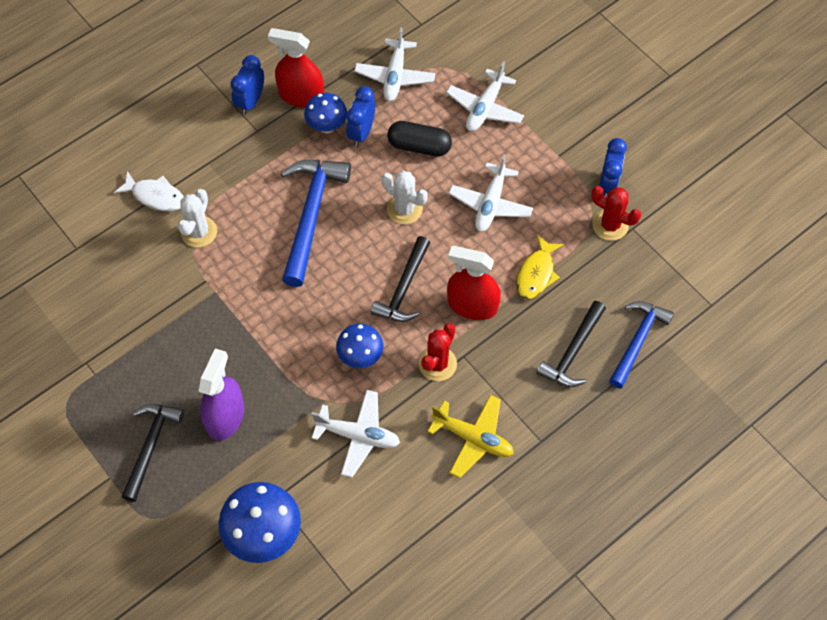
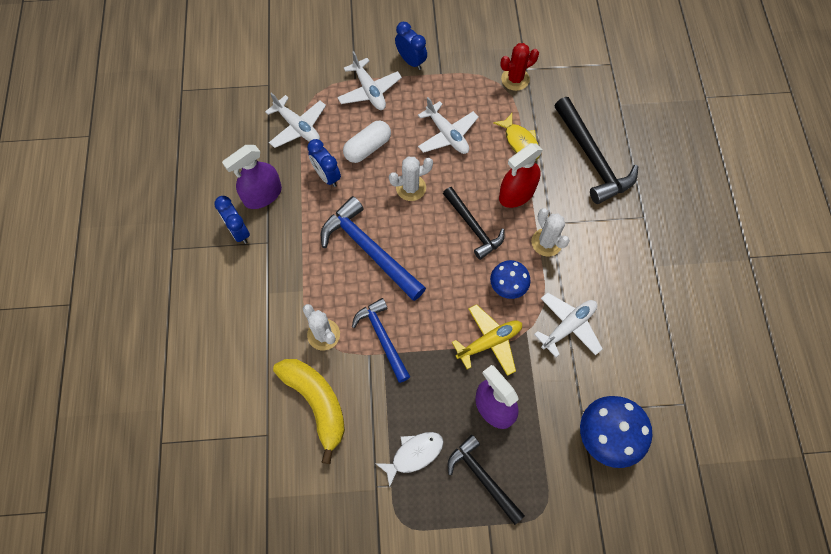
camera: 55 degrees left, 5 degrees up
(131, 267) = (317, 403): none -> yellow banana
(155, 196) = (267, 347): white fish -> white fish (414, 454)
(301, 96) = (263, 195): red spray bottle -> purple spray bottle
(327, 126) = (303, 194): blue mushroom -> none
(419, 146) = (367, 148): black capsule -> white capsule
(437, 364) = (546, 242): red cactus -> white cactus
(473, 438) = (616, 255): yellow plane -> yellow plane (489, 342)
(573, 352) = (592, 158): black hammer -> black hammer, size x1.51
(608, 184) = (484, 61): blue clock -> blue clock (411, 61)
(637, 341) = (609, 118): blue hammer -> blue hammer (382, 338)

